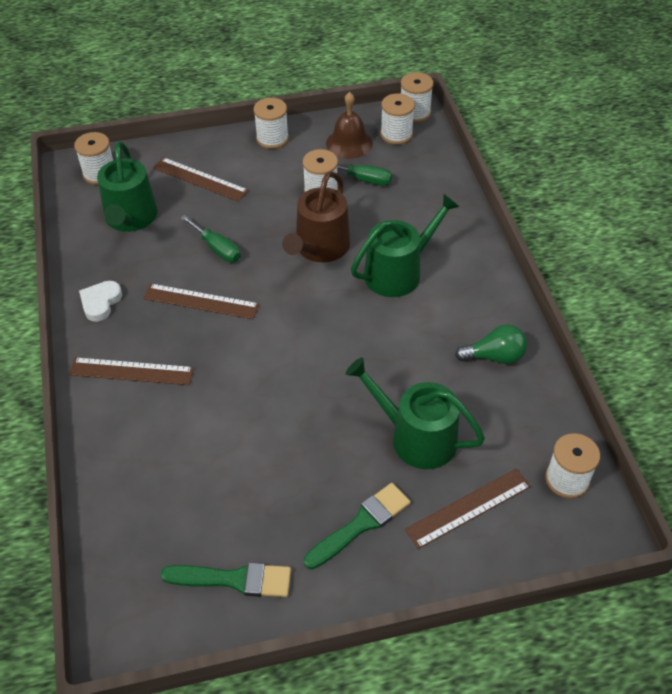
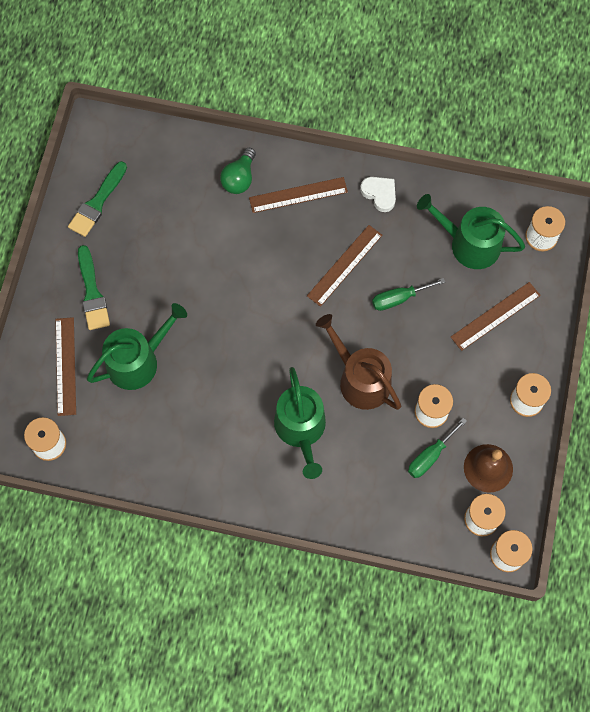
camera: 115 degrees right, 20 degrees up
(131, 371) = (298, 195): brown ruler -> brown ruler turned 45 degrees clockwise
(494, 357) = (177, 456): green light bulb -> green light bulb (239, 178)

